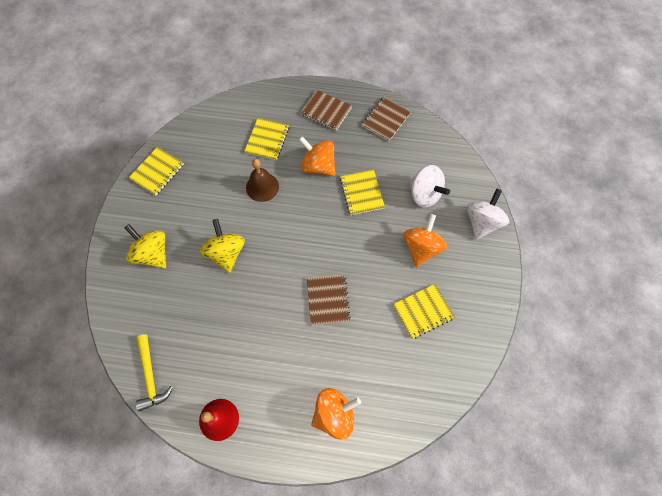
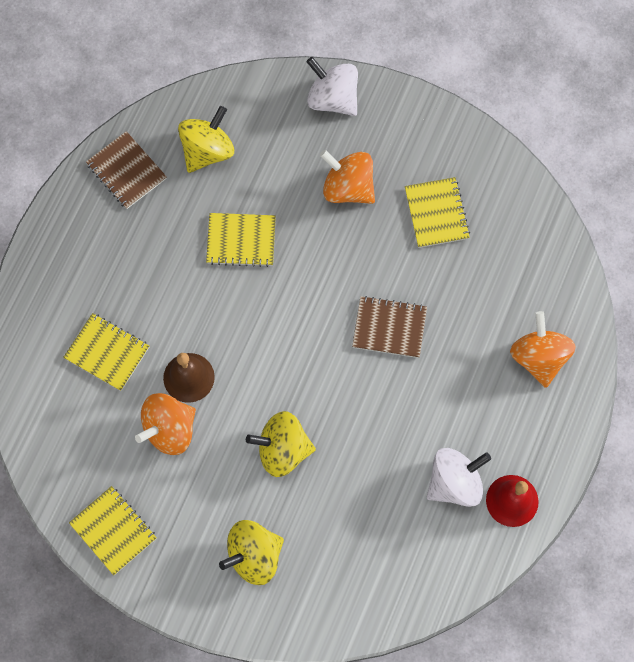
camera: 75 degrees left, 5 degrees up
(151, 376) = (435, 581): yellow hammer -> none
(318, 166) = (177, 289): orange spinning top -> orange spinning top (169, 429)
(326, 111) = (82, 253): brown notebook -> none
(415, 159) = (207, 151): none -> yellow spinning top
(424, 194) = (268, 157): white spinning top -> white spinning top (454, 482)

